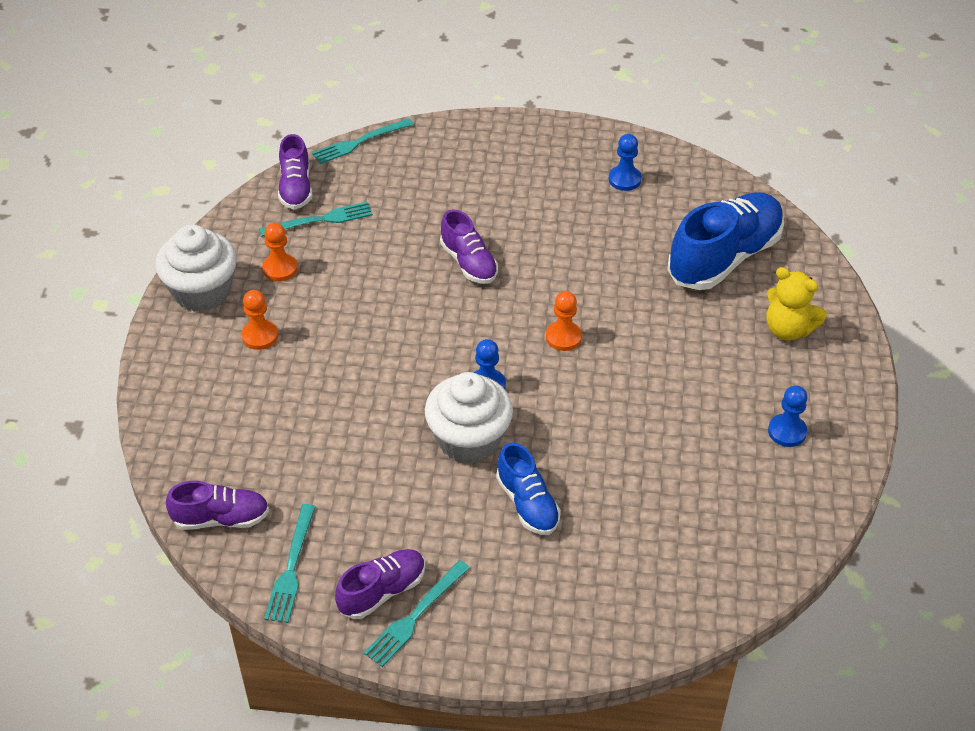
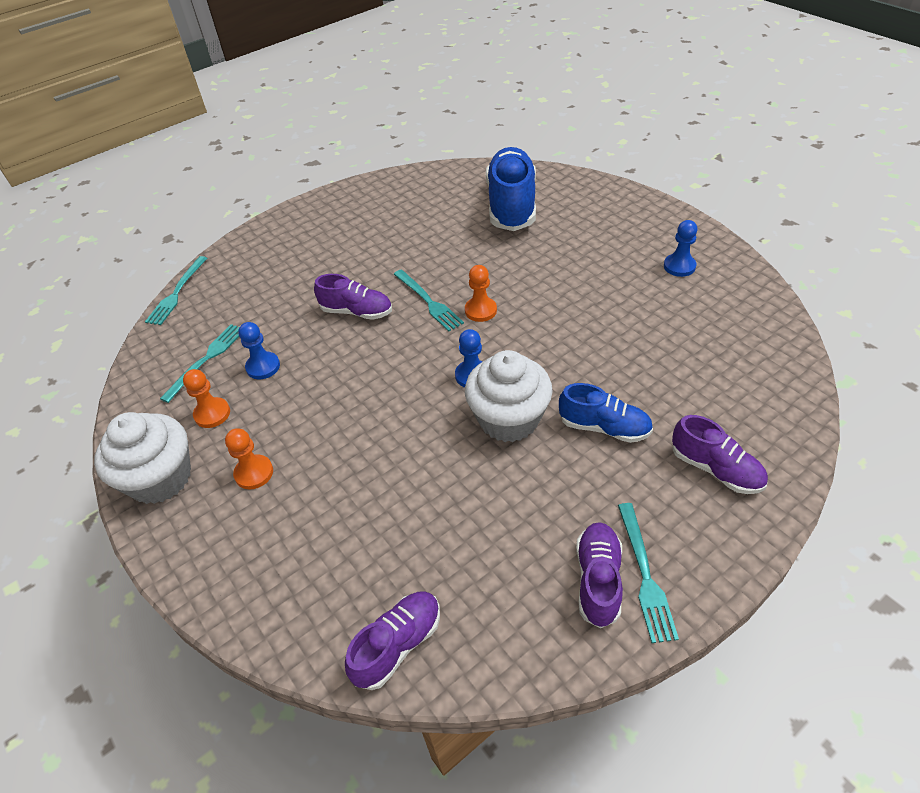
camera: 40 degrees left, 0 degrees up
(291, 567) = (506, 629): turquoise fork -> turquoise fork (428, 301)
(296, 188) = (159, 352): purple shoe -> purple shoe (715, 469)
(624, 179) = (395, 203): blue pawn -> blue pawn (263, 367)
(788, 329) = (599, 216): yellow teddy bear -> none

